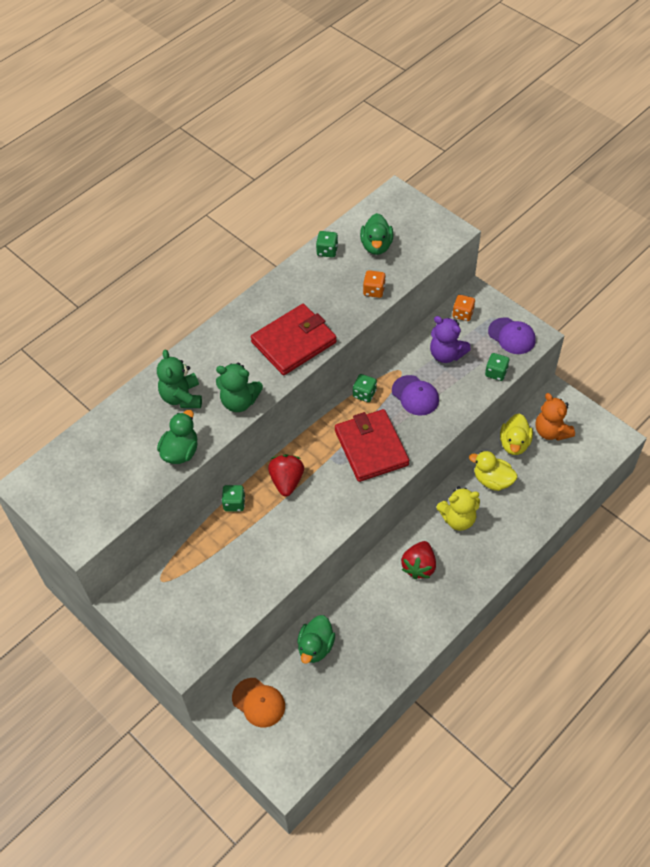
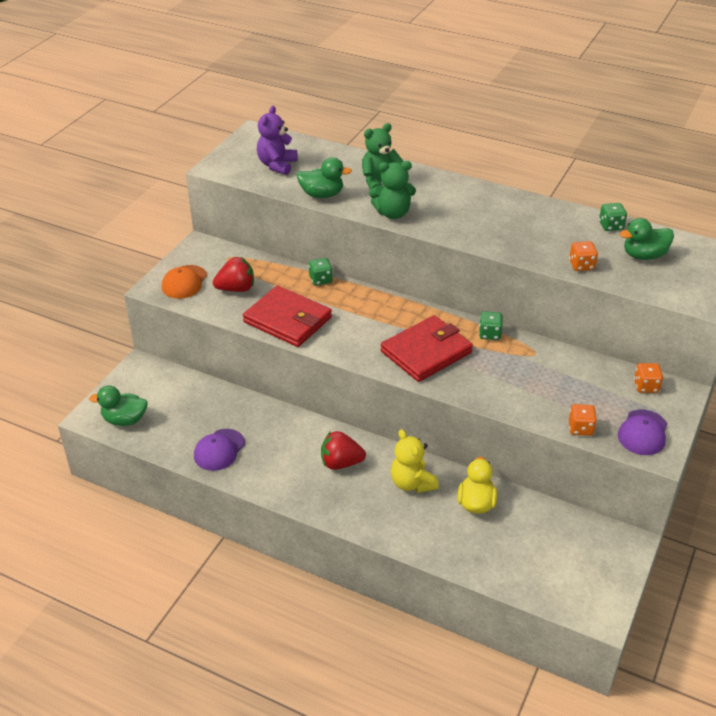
camera: 70 degrees right, 15 degrees down
(239, 401) = (393, 213): green teddy bear -> green teddy bear turned 90 degrees counterclockwise
(258, 702) = (160, 383): orange cap -> orange cap (184, 282)
(287, 481) = (359, 305): red strawberry -> red strawberry (236, 289)
(294, 342) = (480, 229): red wallet -> red wallet (287, 320)
(315, 647) = (226, 407): green duck -> green duck (124, 420)
(415, 395) = (509, 370): purple cap -> purple cap (219, 450)
(446, 354) = (580, 384): purple teddy bear -> purple teddy bear (277, 165)
(496, 373) = (580, 428): green dice -> orange dice
(514, 443) = (536, 514): yellow duck -> none
(551, 431) = (573, 546): orange teddy bear -> none

